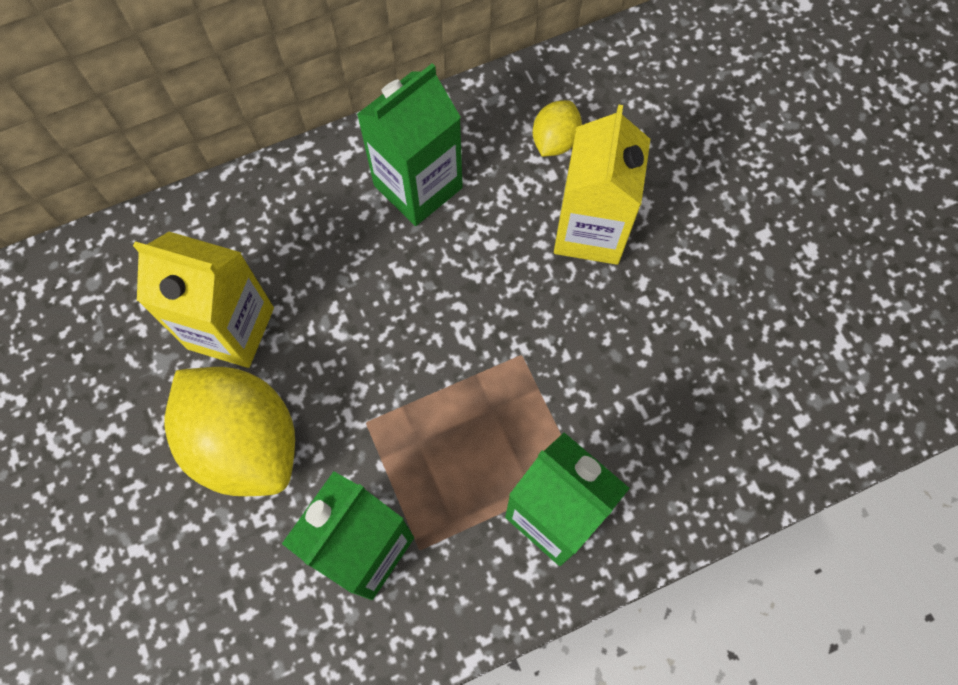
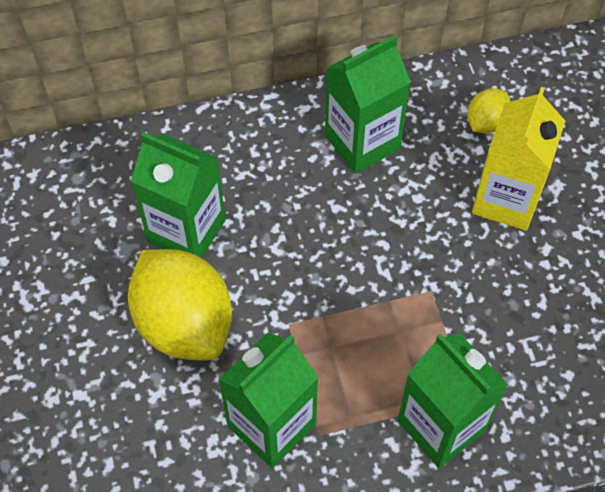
camera: 10 degrees right, 10 degrees down
(230, 328) = (186, 231): yellow carton -> green carton

